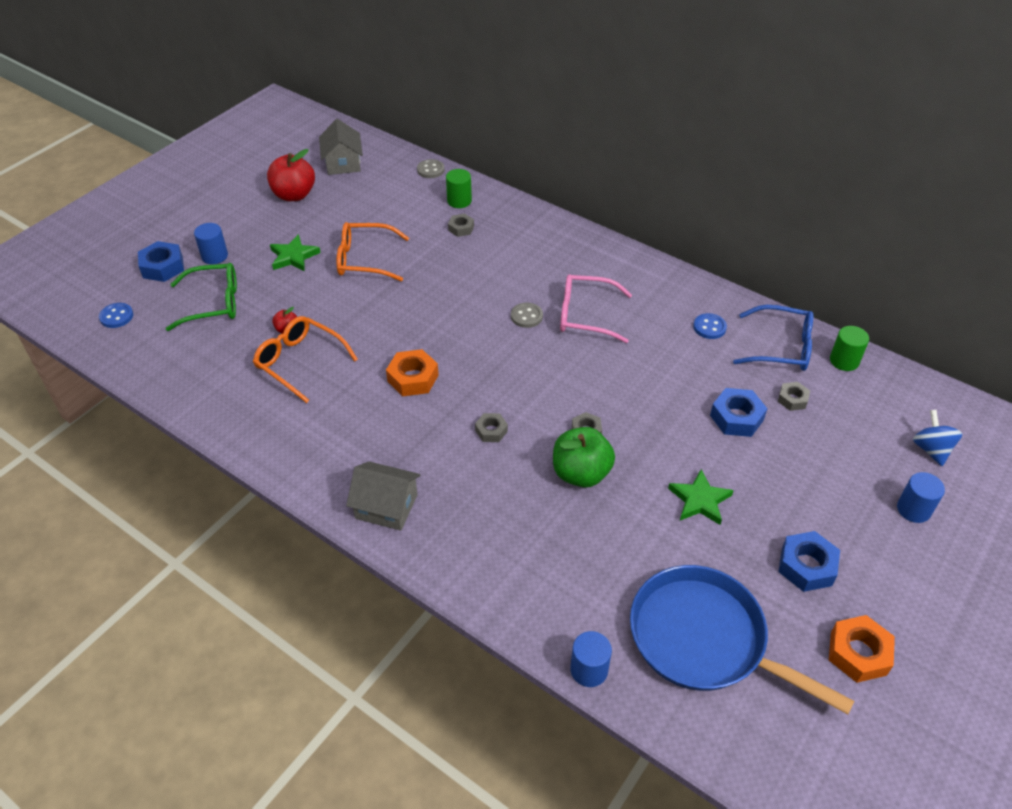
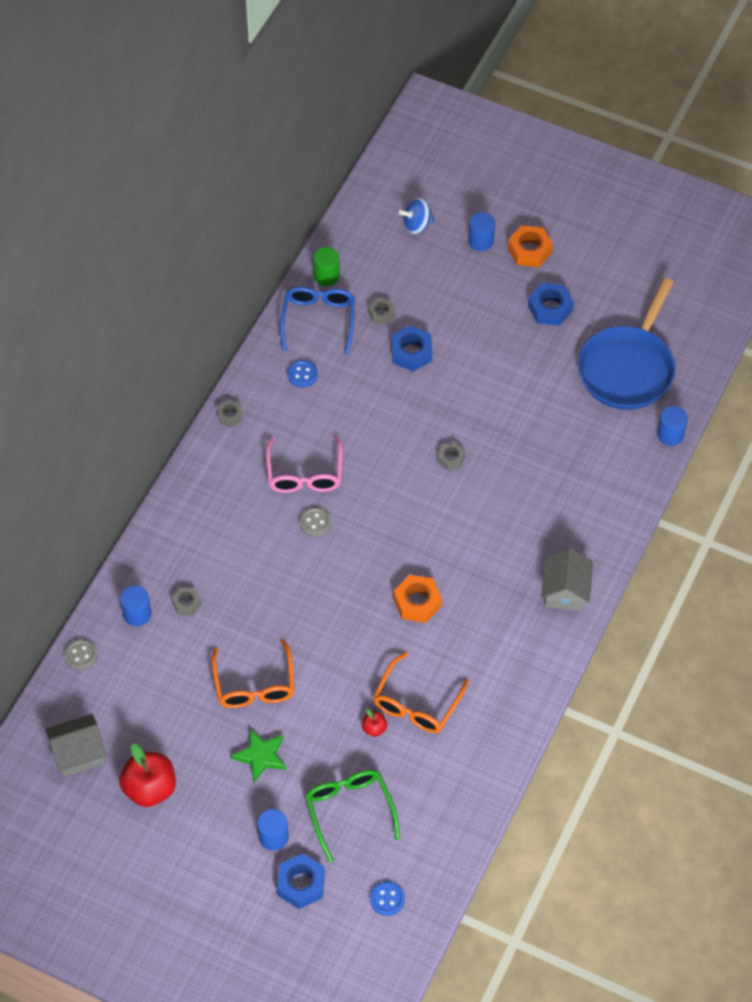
camera: 100 degrees left, 10 degrees up
(459, 201) = (137, 614): green cylinder -> blue cylinder
(491, 431) = (466, 529): grey nut -> grey nut (230, 416)
(581, 473) = (497, 457): green apple -> none
(699, 500) = (505, 375): green star -> none
(858, 653) = (614, 281): orange nut -> orange nut (529, 250)

